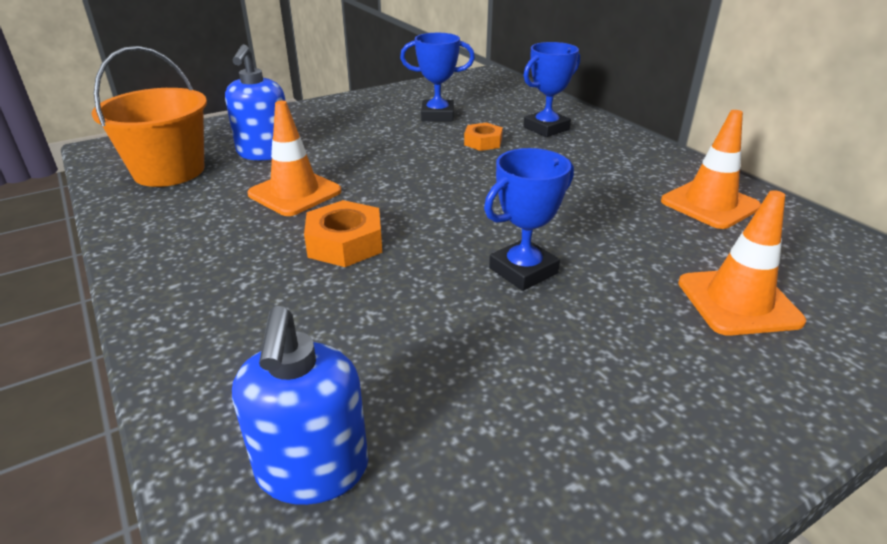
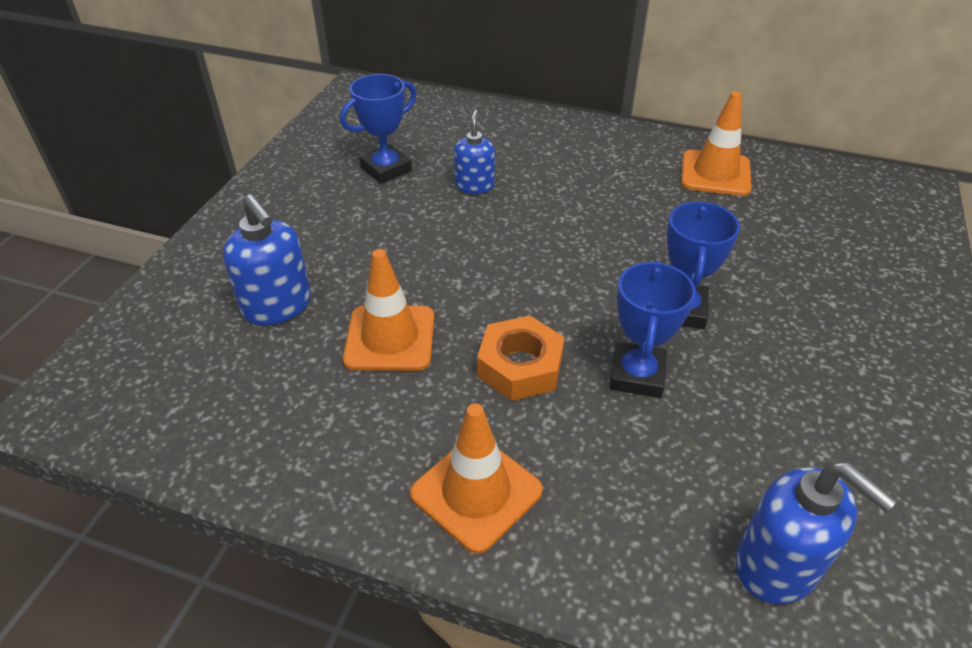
camera: 40 degrees left, 10 degrees up
(169, 171) = (203, 389): orange bucket -> none
(483, 142) = (474, 185): orange nut -> blue soap dispenser
(546, 128) = (505, 143): blue trophy -> blue trophy (637, 375)
(738, 302) = (825, 257): orange traffic cone -> orange traffic cone (476, 492)

